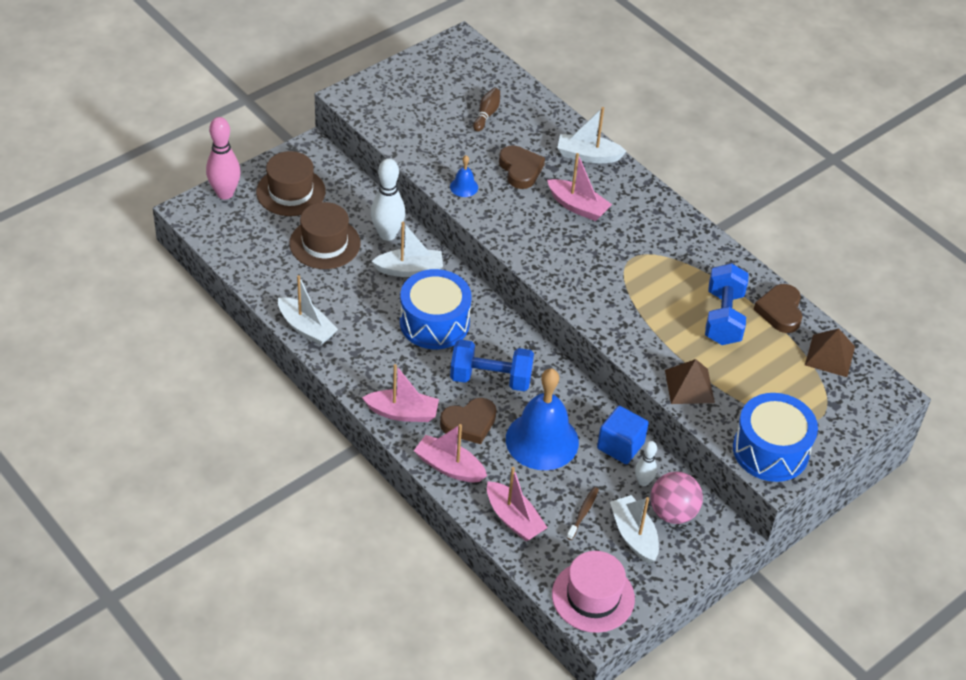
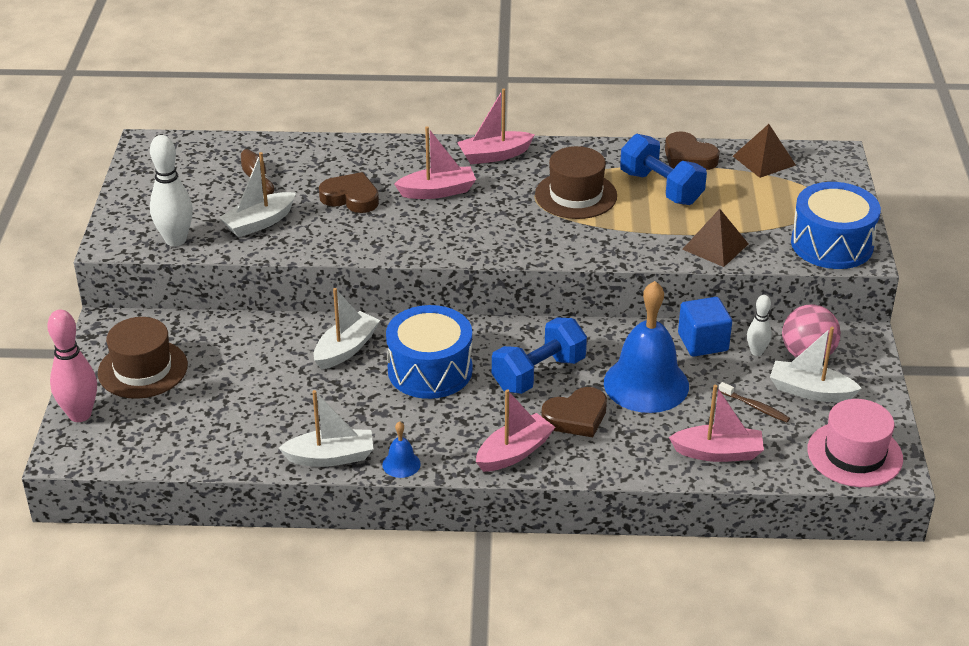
camera: 45 degrees left, 10 degrees down
(325, 243) = (240, 384): brown hat -> brown hat (576, 195)
(387, 234) = (284, 338): white bowling pin -> white bowling pin (175, 240)
(449, 467) = (613, 459): pink boat -> pink boat (494, 155)
(464, 187) = (326, 239): blue bell -> blue bell (401, 464)
(469, 423) = (576, 417): brown heart -> brown heart turned 45 degrees clockwise
(583, 513) = (755, 407): brown toothbrush -> brown toothbrush turned 150 degrees clockwise
(588, 156) = (386, 154): white boat -> white boat (259, 223)

